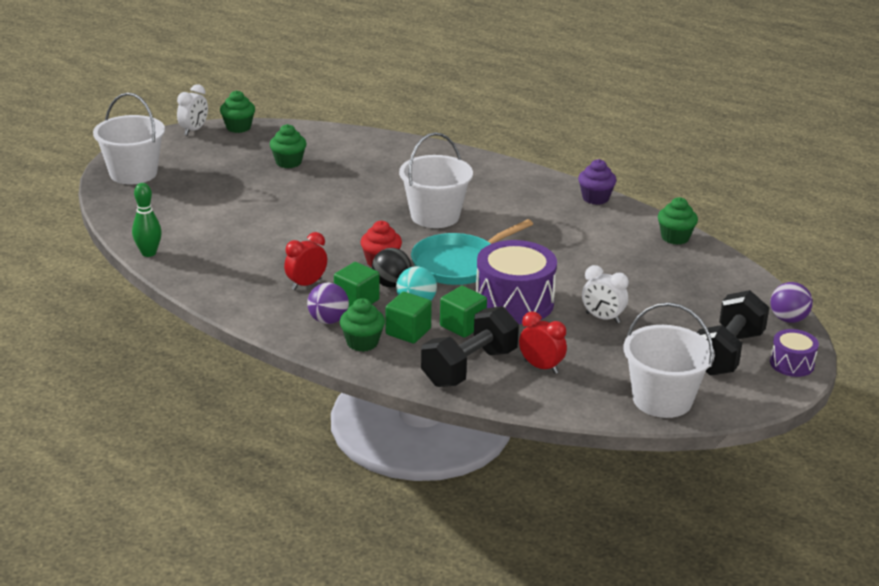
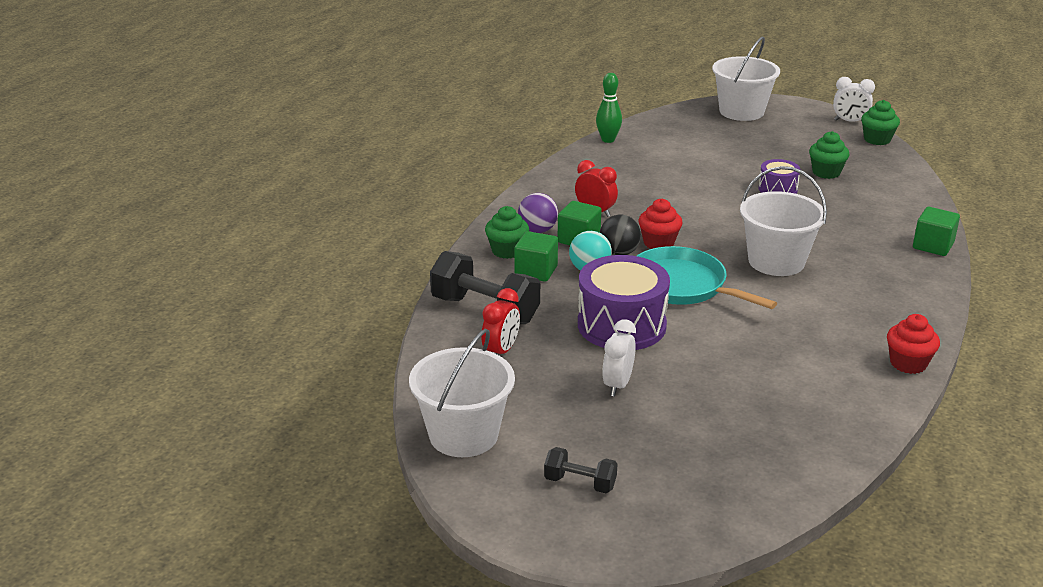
camera: 80 degrees right, 0 degrees up
(462, 326) = (560, 299): green cube -> green cube (933, 246)
(595, 198) = (908, 363): purple cupcake -> red cupcake
(675, 237) = (850, 432): green cupcake -> none
(727, 353) = (580, 483): black dumbbell -> black dumbbell, size x0.53
(788, 319) = (689, 538): purple ball -> none
(791, 364) = (577, 540): purple drum -> purple drum (777, 189)

